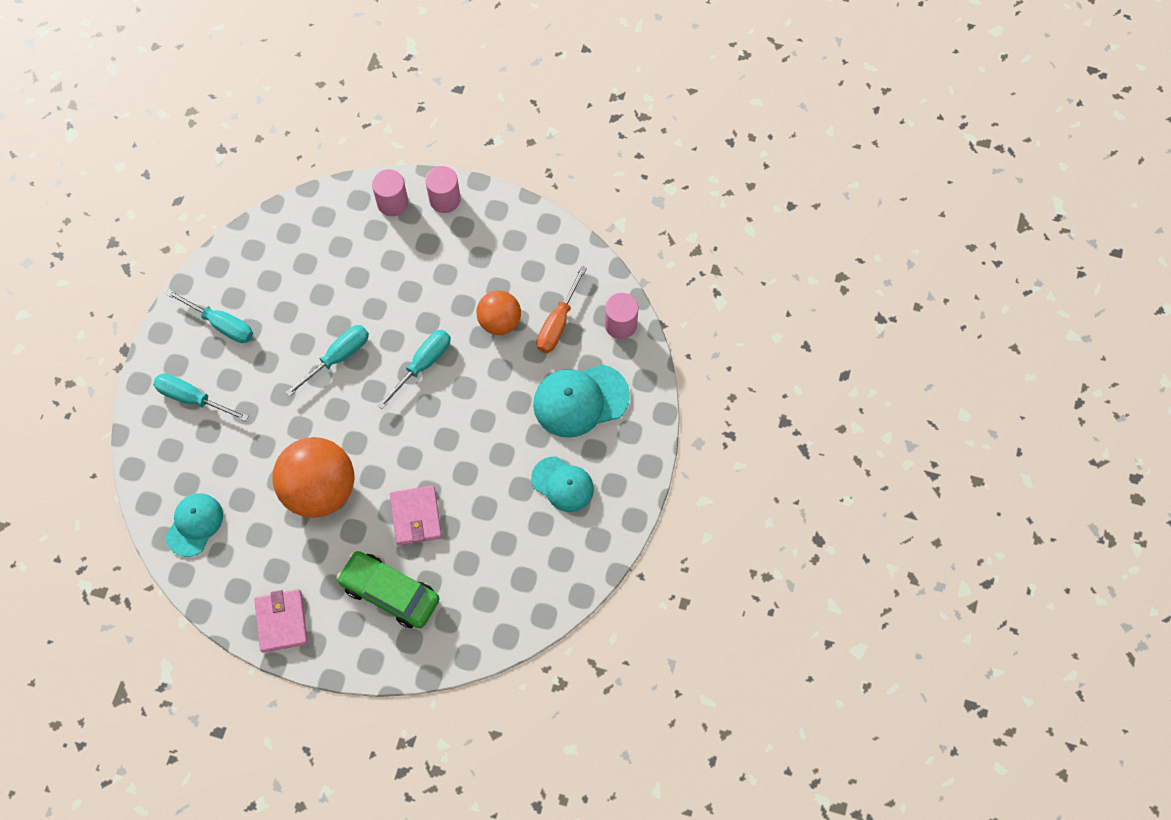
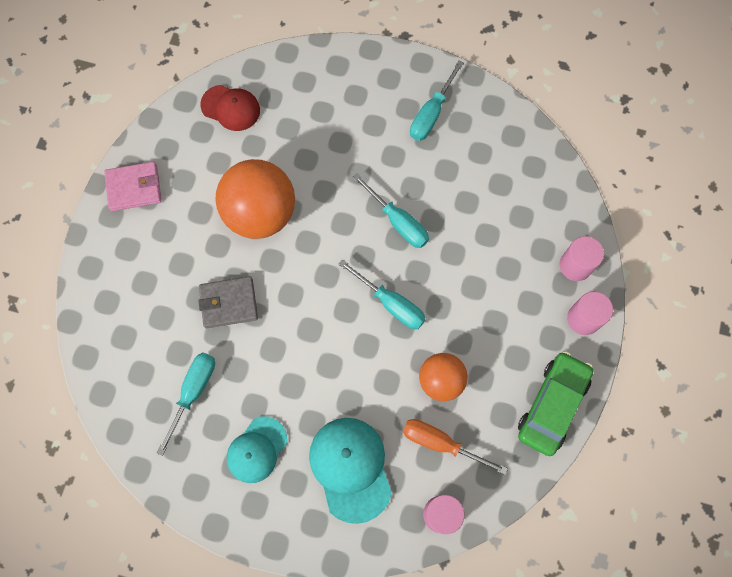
camera: 90 degrees right, 5 degrees up
(192, 398) = (354, 95): turquoise screwdriver -> turquoise screwdriver (193, 392)
(194, 524) = (230, 108): turquoise cap -> red cap
(390, 592) = (154, 282): green car -> green car (552, 405)
(416, 517) = (229, 303): pink wallet -> grey wallet

